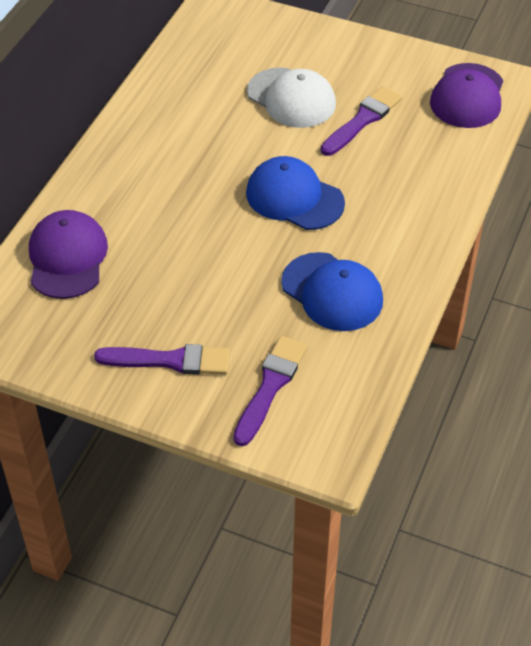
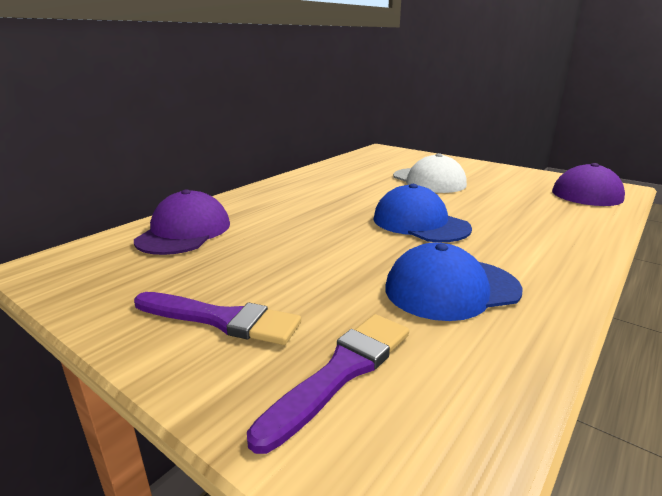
camera: 15 degrees right, 25 degrees down
(332, 292) = (451, 289): blue cap -> blue cap turned 105 degrees clockwise
(362, 120) = (490, 194): purple brush -> none

